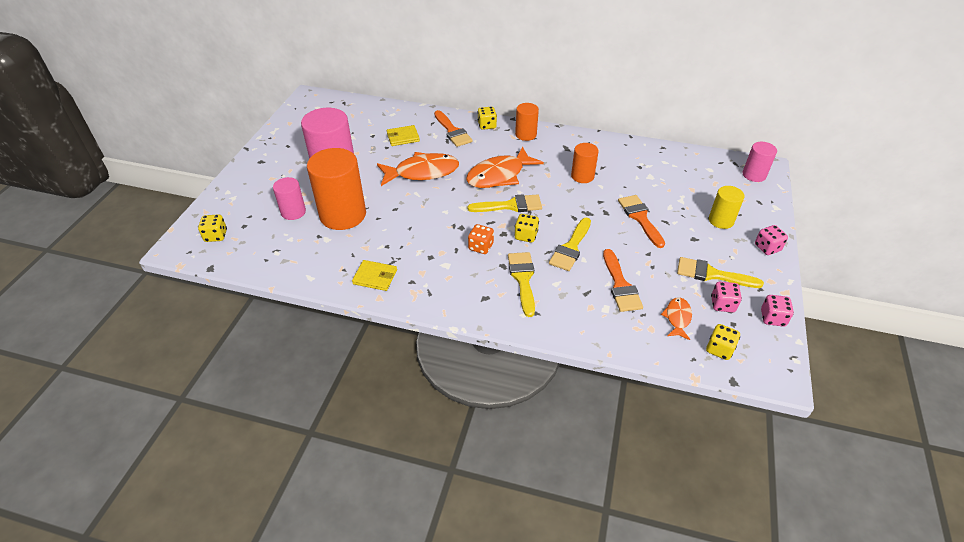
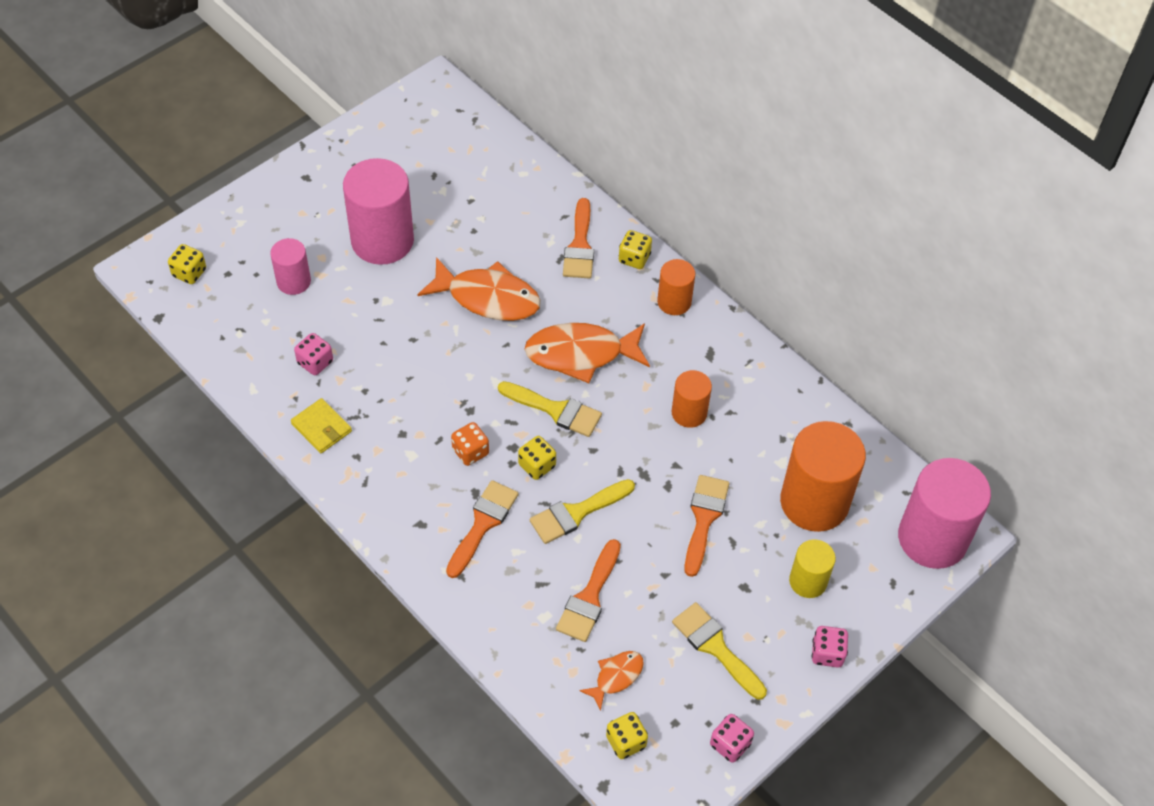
camera: 30 degrees right, 10 degrees up
(343, 215) = (346, 316): orange cylinder -> orange cylinder (814, 502)
(403, 137) = (507, 224): yellow wallet -> none
(523, 279) = (483, 524): yellow brush -> orange brush
(722, 304) = (687, 692): pink dice -> pink dice (315, 362)
(754, 175) = (932, 538): pink cylinder -> pink cylinder, size x1.87

